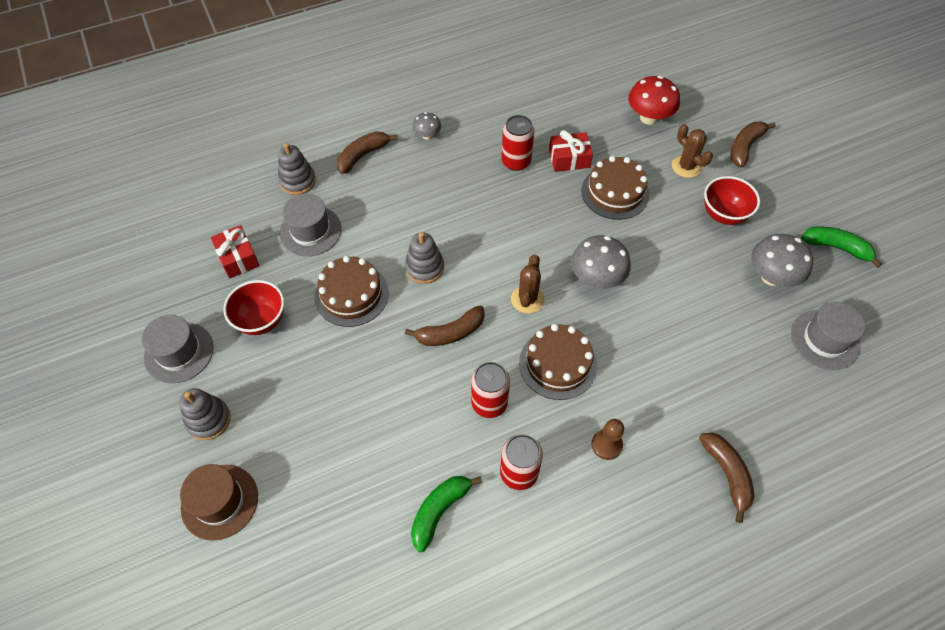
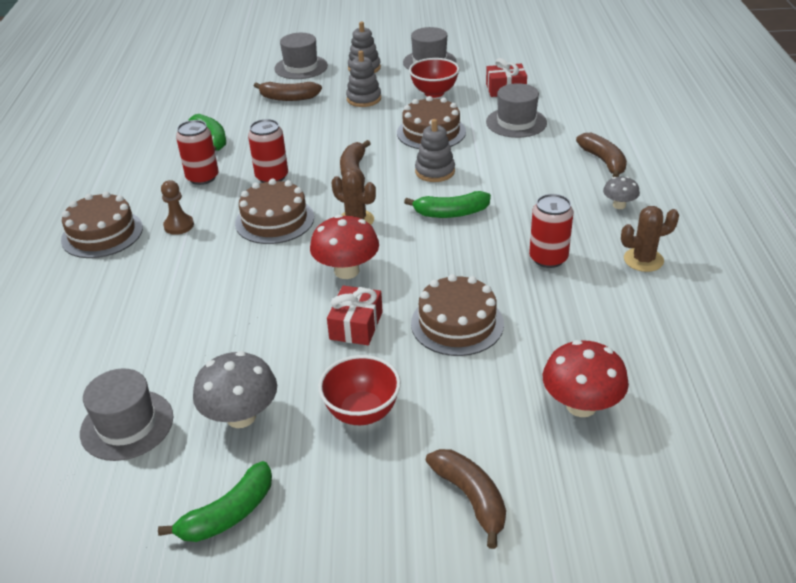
camera: 115 degrees right, 20 degrees down
(219, 501) = (301, 67): brown hat -> grey hat
(297, 181) = (583, 123): grey stacking toy -> grey stacking toy (364, 99)
(485, 235) = (451, 213): none -> green banana
(569, 159) = (533, 301): red gift -> red gift (356, 325)
(596, 278) = (347, 271): grey mushroom -> red mushroom
(655, 512) = (102, 234): none -> brown cake
(686, 166) = (465, 409): brown cactus -> brown cactus (643, 260)
(727, 474) = (84, 284): brown banana -> brown banana (288, 98)

